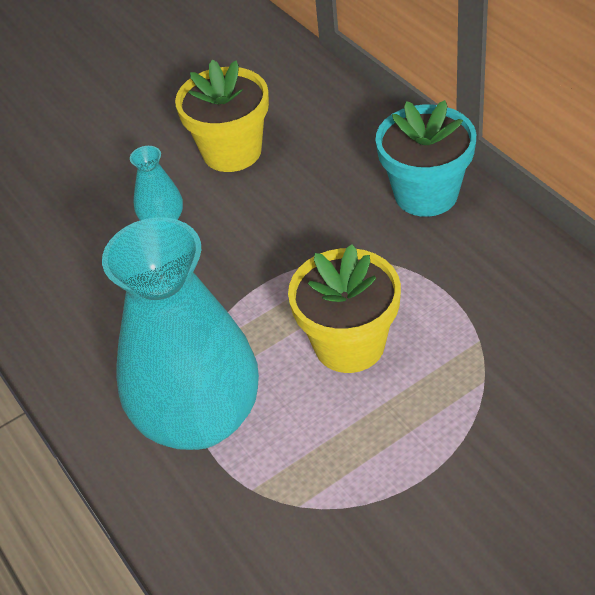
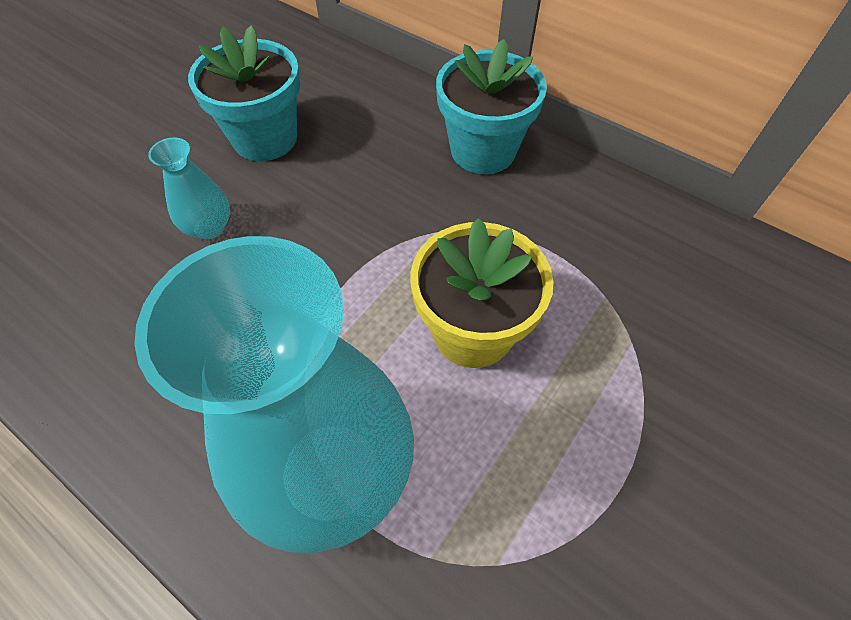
camera: 25 degrees left, 10 degrees up
(232, 151) = (265, 138): yellow flower pot -> turquoise flower pot

